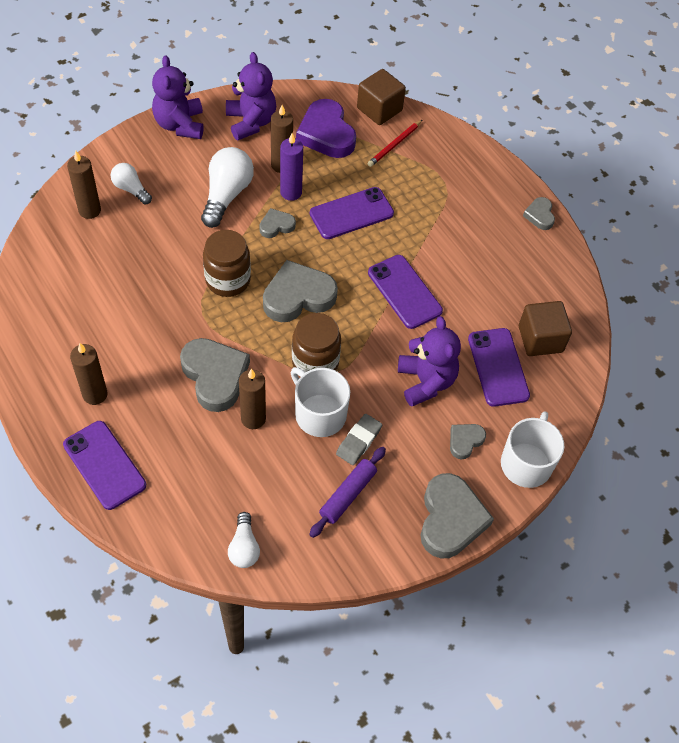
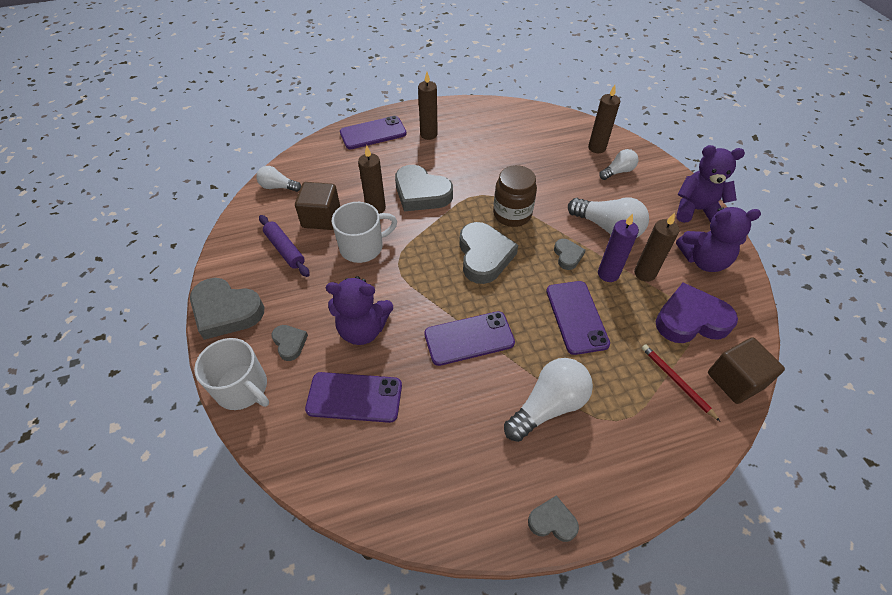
camera: 110 degrees right, 5 degrees down
(215, 376) = (421, 193): grey heart -> grey heart turned 45 degrees clockwise
(315, 362) = (412, 254): brown jar -> none
(359, 441) = (327, 266): grey eraser -> none
(449, 226) = (548, 406): none -> white light bulb
(540, 339) = (372, 453): brown cube -> brown cube (321, 218)

